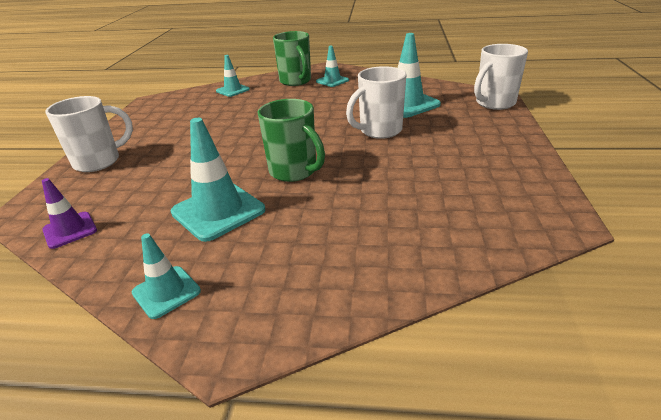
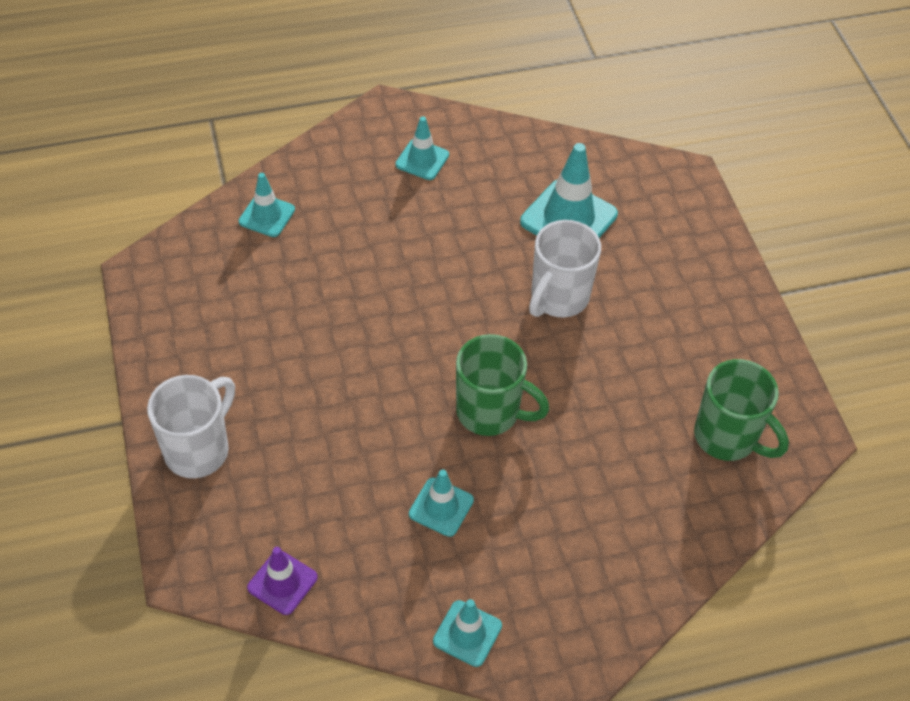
camera: 25 degrees left, 20 degrees up
(218, 211) = (441, 507): turquoise traffic cone -> turquoise traffic cone, size x0.58
(296, 81) = (360, 170): green mug -> green mug (727, 437)
(494, 103) = (688, 198): white mug -> none

